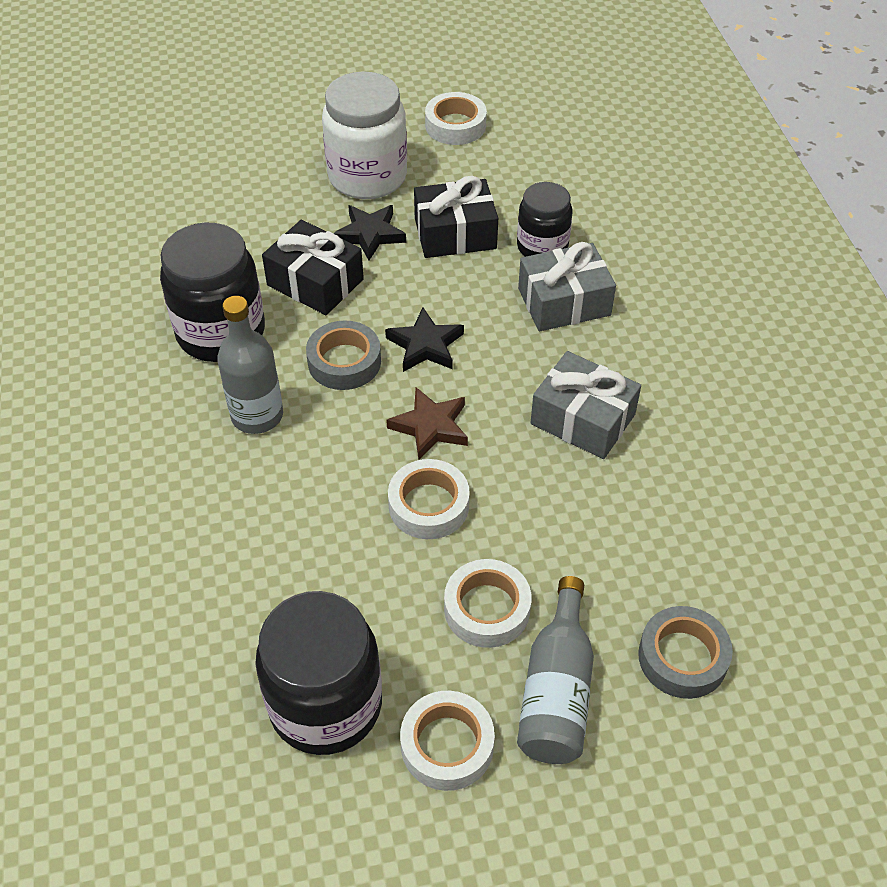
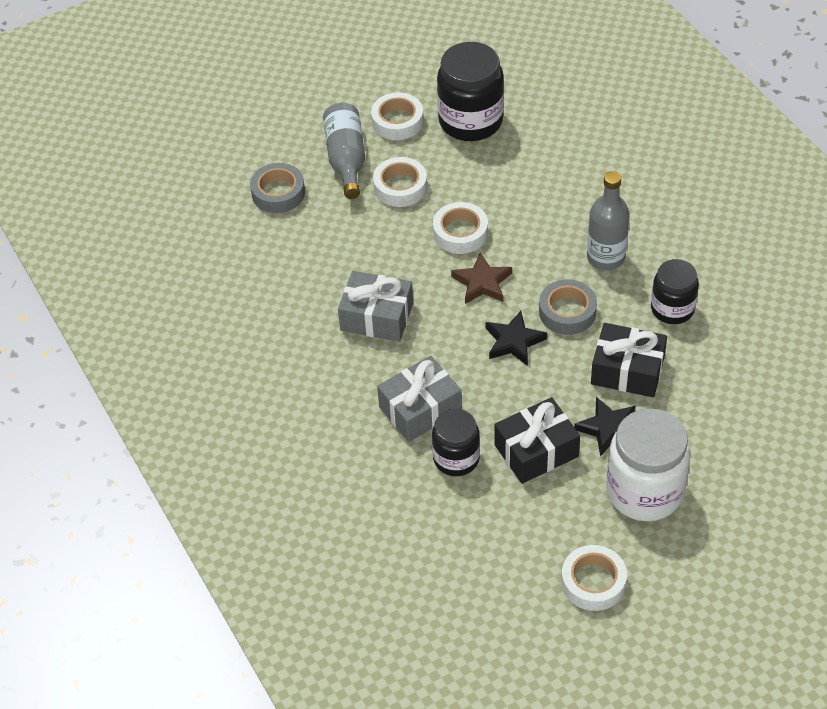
camera: 165 degrees right, 0 degrees up
(221, 332) = (672, 309): black jar -> black jar, size x0.62

